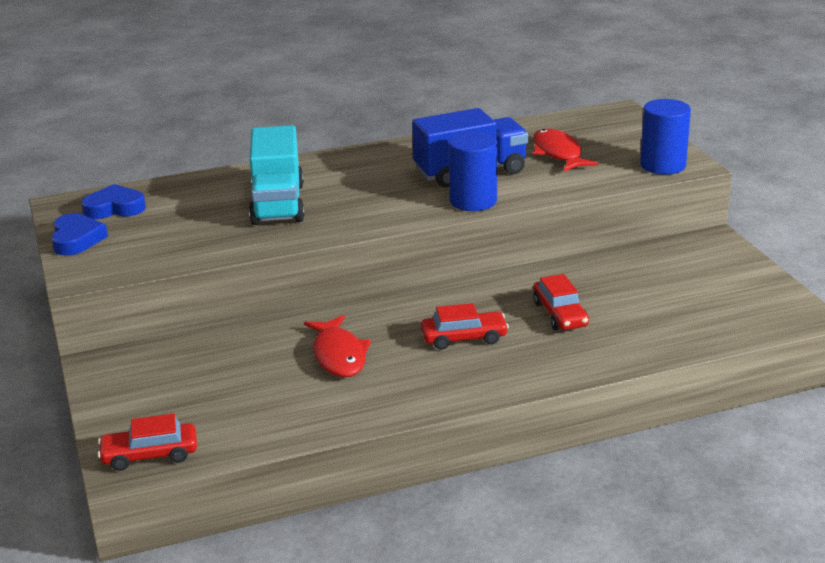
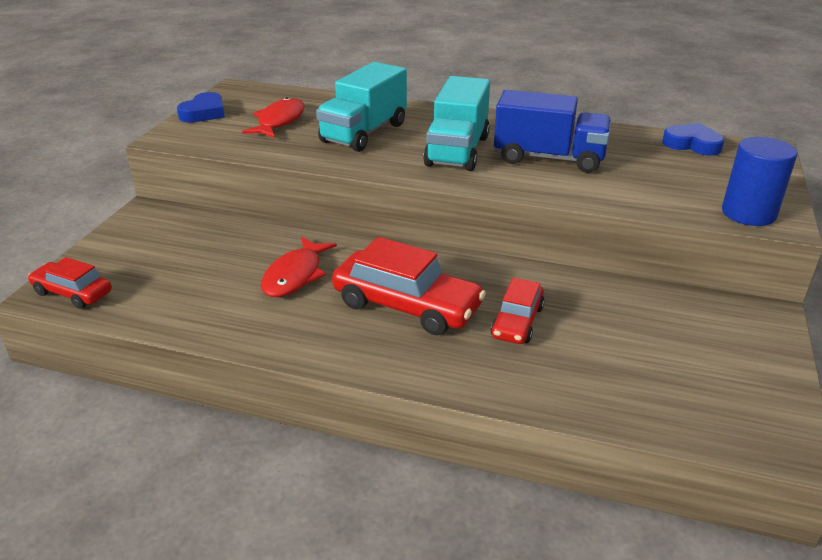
camera: 35 degrees right, 5 degrees up
(114, 208) = (259, 100): blue heart -> blue heart (692, 144)
(387, 191) = (457, 151): none -> turquoise truck
(464, 338) = (407, 305): red car -> red car, size x1.71
(473, 201) = (516, 183): blue cylinder -> none
(558, 153) = (652, 168): red fish -> red fish (279, 121)

